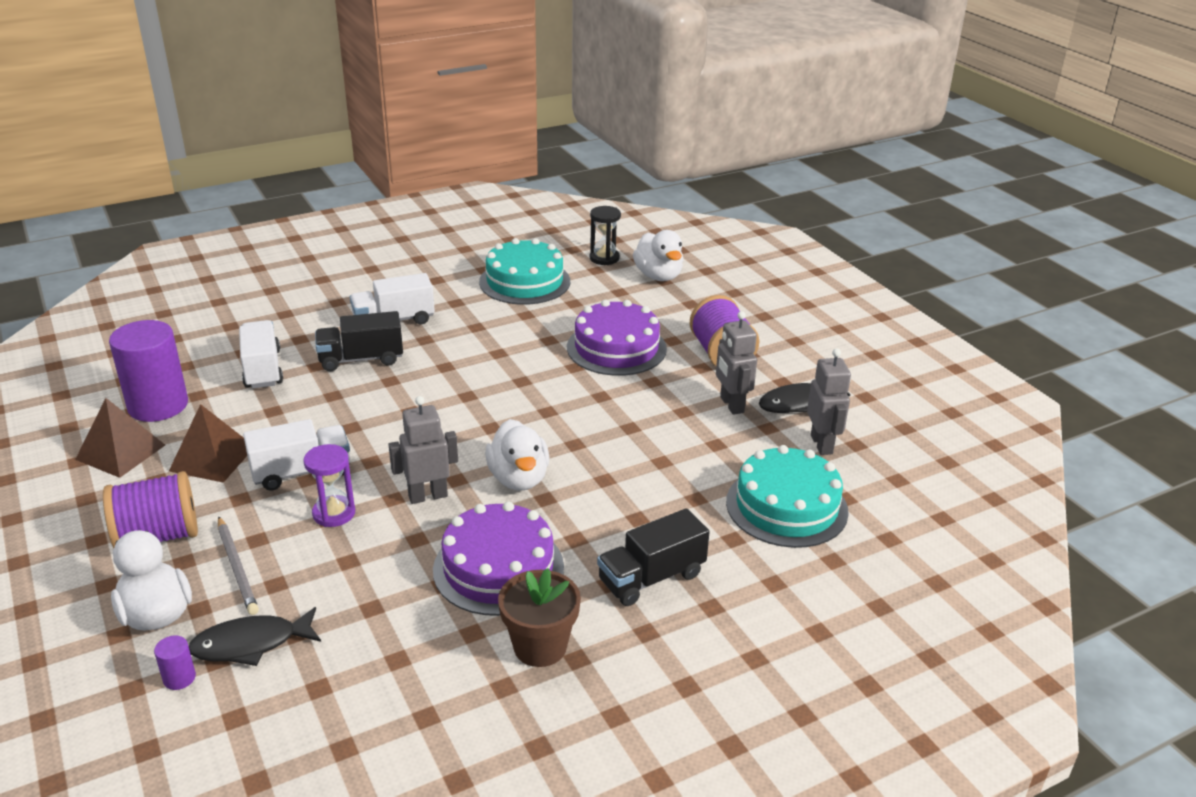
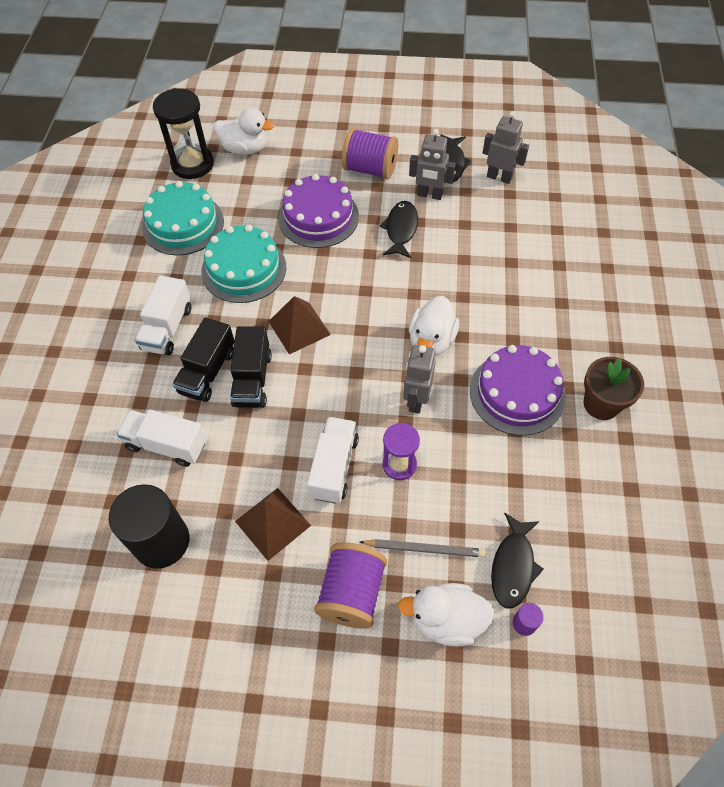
camera: 55 degrees left, 25 degrees up
(120, 452) = (213, 590): brown pyramid -> brown pyramid (299, 327)
(158, 405) = (161, 541): purple cylinder -> black cylinder
(519, 478) = (431, 341): white duck -> white duck turned 90 degrees clockwise
(604, 258) = (192, 164): black hourglass -> black hourglass, size x1.63
(651, 578) = (571, 321): black truck -> black truck (252, 379)
(657, 404) = (401, 229): none -> black fish
(786, 506) = (546, 225): turquoise cake -> turquoise cake (244, 269)

